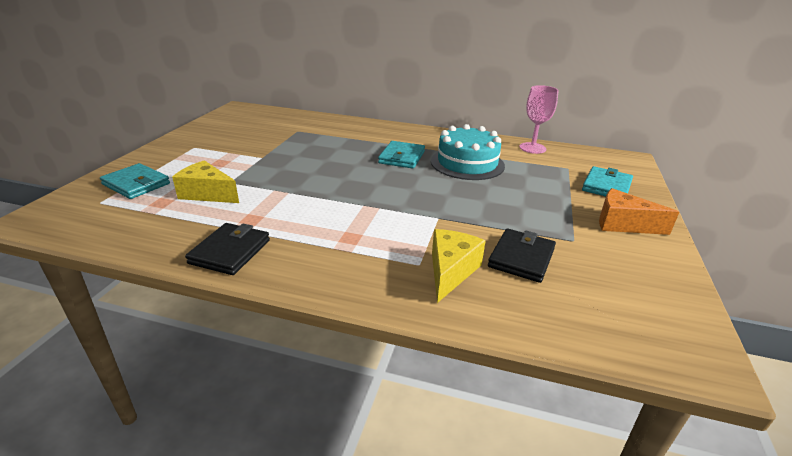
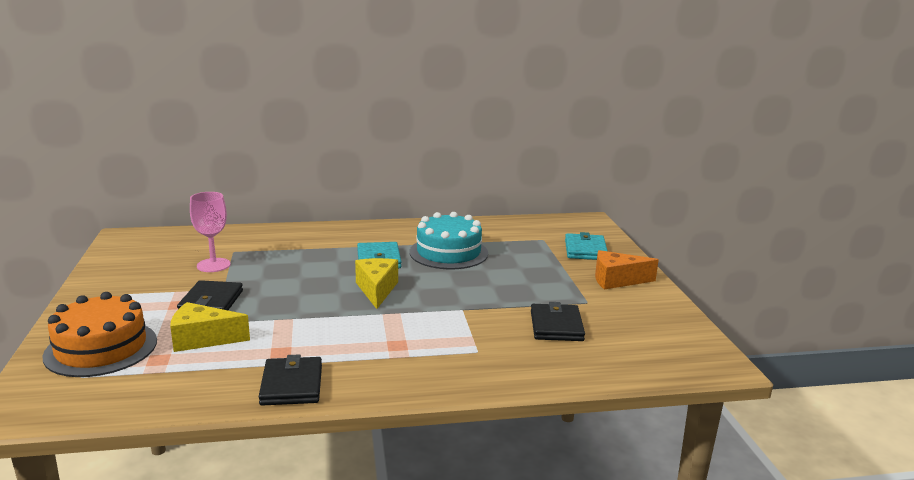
camera: 25 degrees left, 10 degrees down
(136, 184) = (101, 348): turquoise wallet -> orange cake
(244, 165) = (211, 302): none -> black wallet
(451, 271) = (508, 350): yellow cheese -> yellow cheese (376, 290)
(532, 148) = (498, 225): pink goblet -> pink goblet (213, 265)

